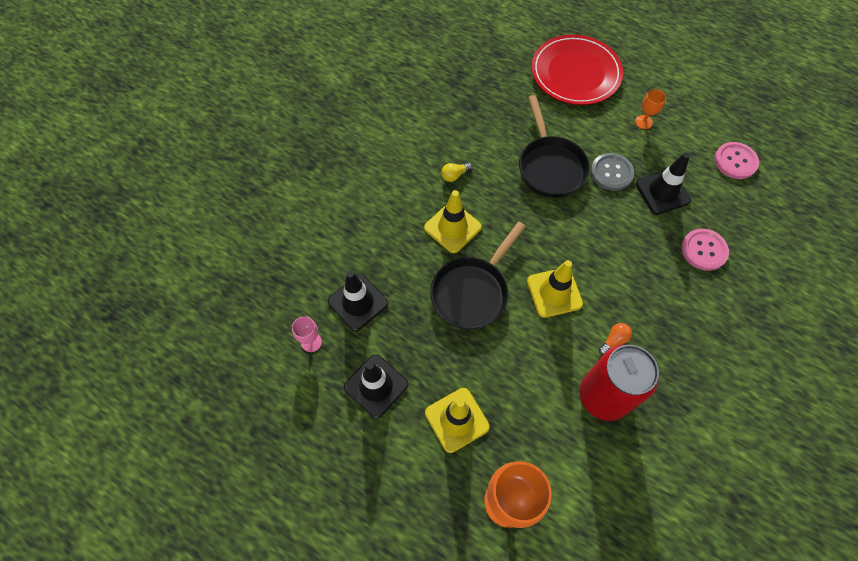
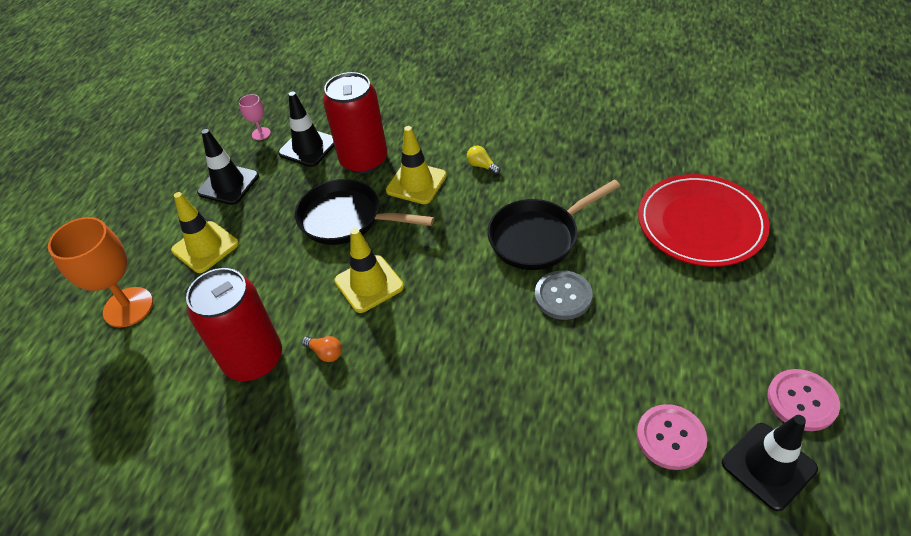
camera: 75 degrees right, 15 degrees down
(402, 259) = (364, 160): none -> red can
(643, 122) = (669, 311): orange goblet -> none
(662, 192) = (562, 357): black traffic cone -> black traffic cone (768, 466)
(704, 250) = (491, 424): pink button -> pink button (802, 401)

